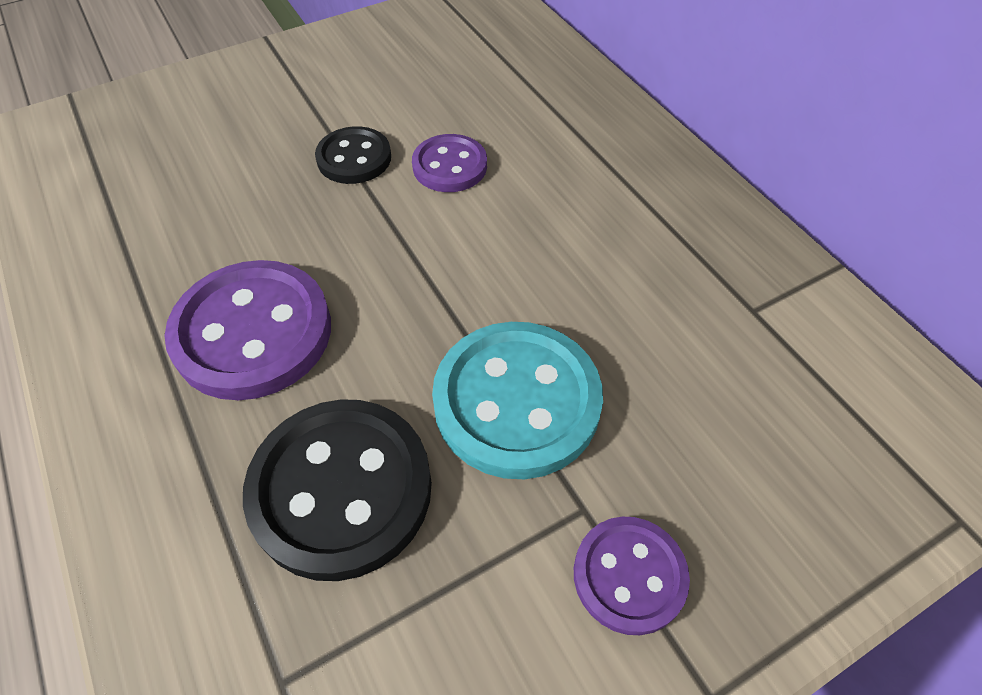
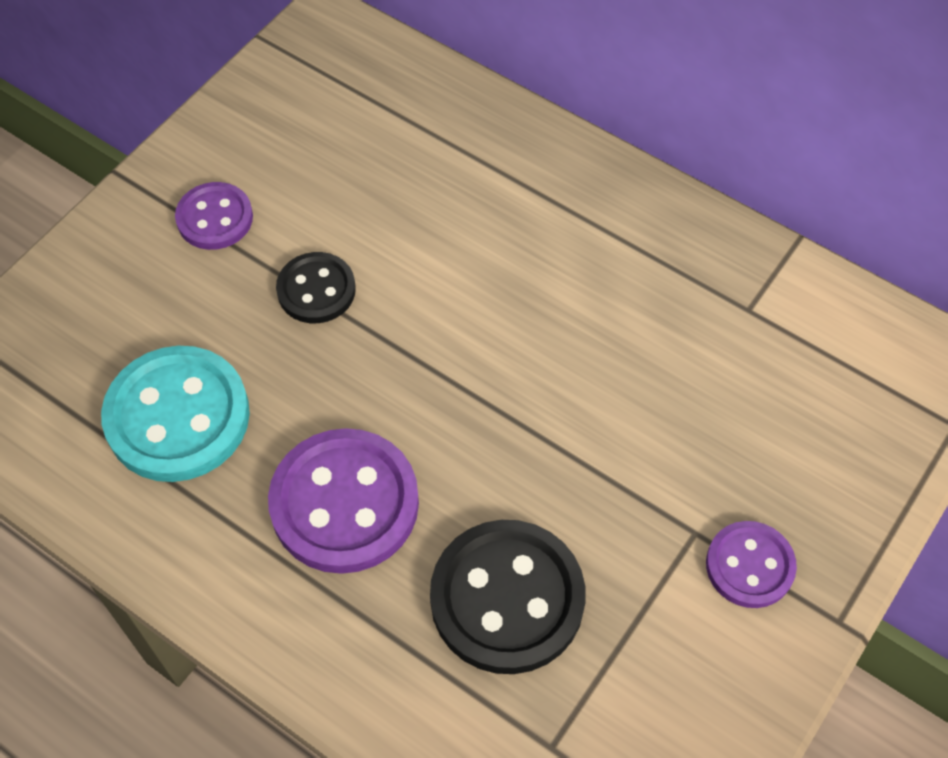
camera: 25 degrees left, 5 degrees up
(450, 166) = (414, 263): purple button -> purple button (215, 218)
(516, 401) = (601, 470): turquoise button -> turquoise button (177, 417)

